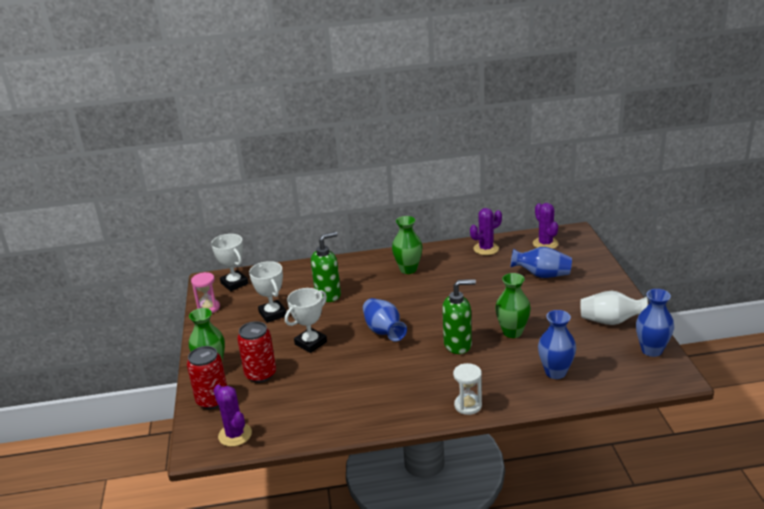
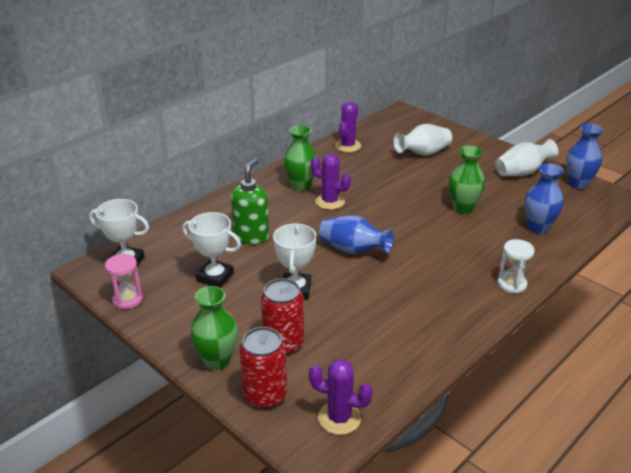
camera: 40 degrees left, 5 degrees up
(458, 345) = (434, 236): green soap dispenser -> none
(542, 275) = (423, 153): blue vase -> white vase
(545, 244) = (391, 127): purple cactus -> purple cactus (330, 201)

